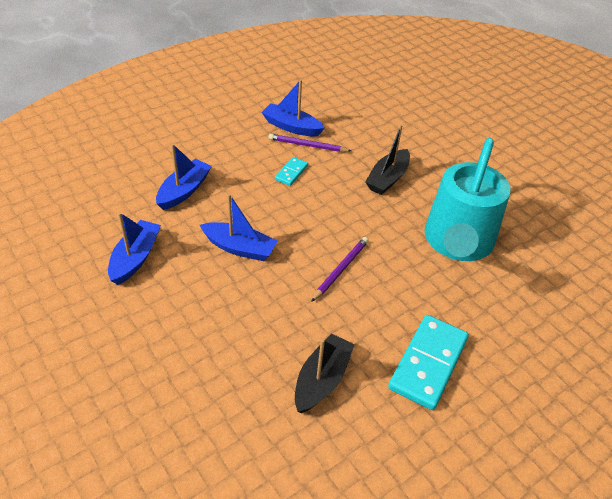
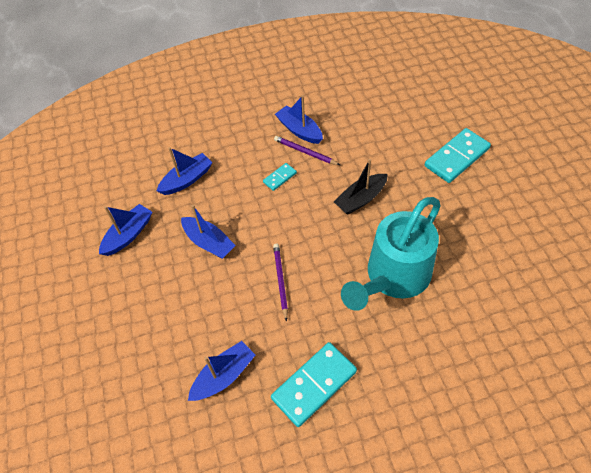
camera: 25 degrees right, 10 degrees up
(322, 380) = (223, 376): black boat -> blue boat
(340, 270) = (280, 281): purple pencil -> purple pencil turned 60 degrees counterclockwise
(462, 129) = (456, 157): none -> turquoise domino

